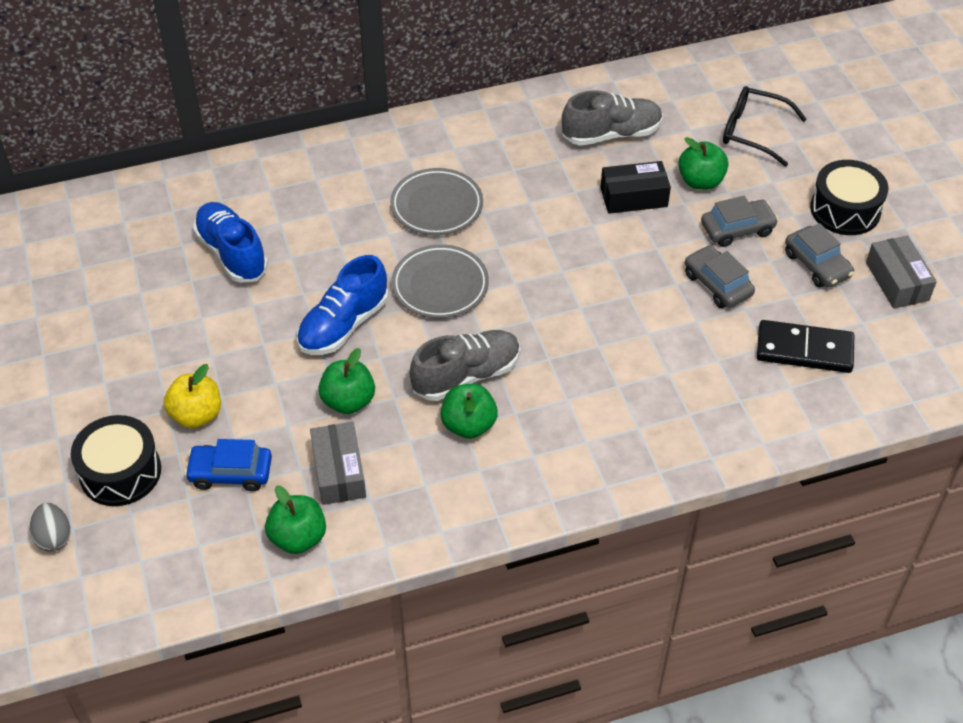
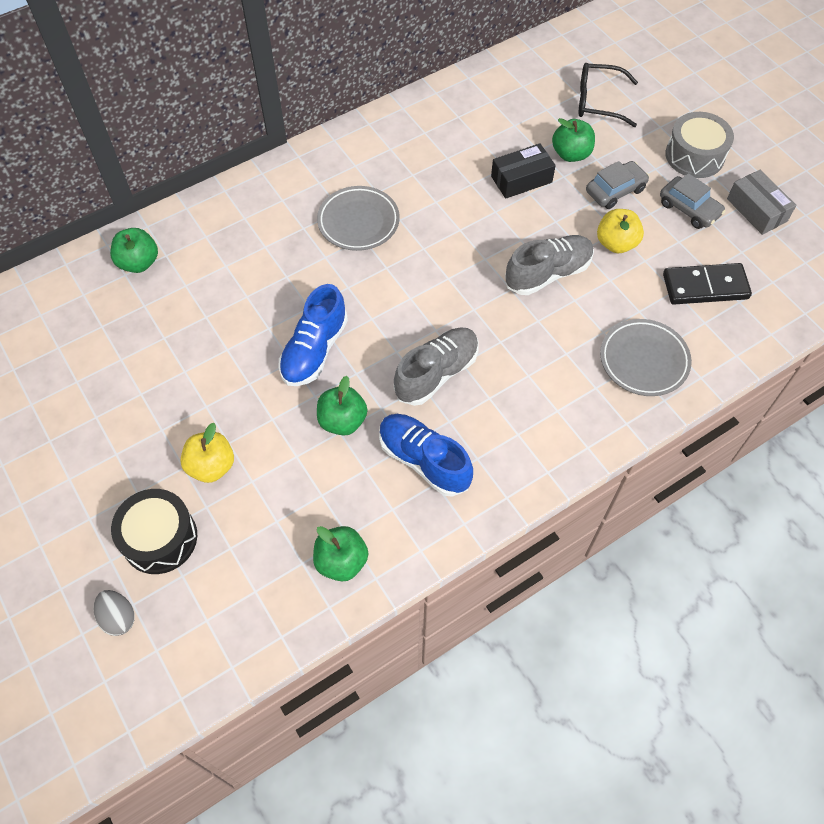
camera: 15 degrees left, 10 degrees up
(230, 473) = (260, 514): blue car -> none
(232, 253) = (192, 304): blue shoe -> blue shoe (424, 461)
(339, 472) = (356, 490): grey box -> none
(440, 286) = (386, 295): grey plate -> grey plate (644, 360)
(468, 425) = (454, 419): green apple -> green apple (139, 263)
(611, 134) = (483, 126): grey shoe -> grey shoe (548, 273)
(717, 284) = (616, 243): grey car -> yellow apple
(845, 210) = (694, 156): black drum -> grey drum

